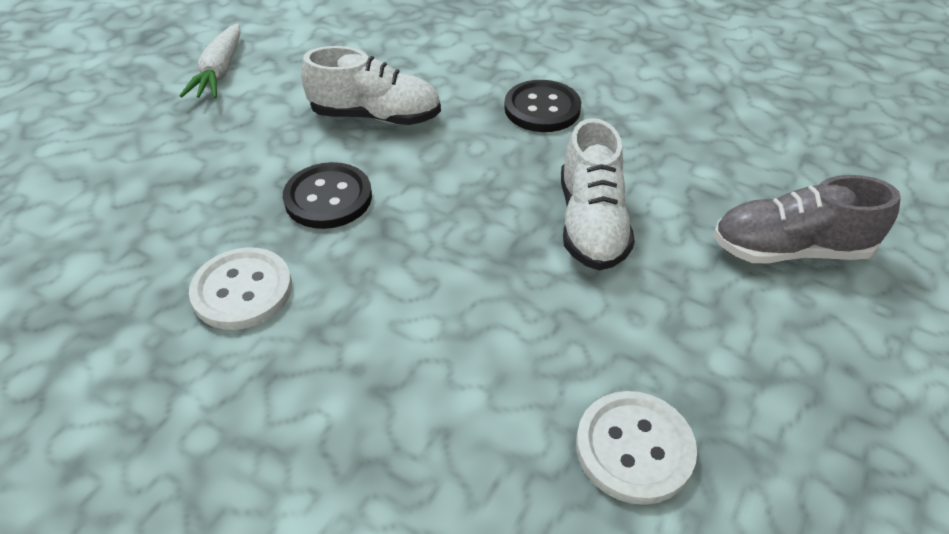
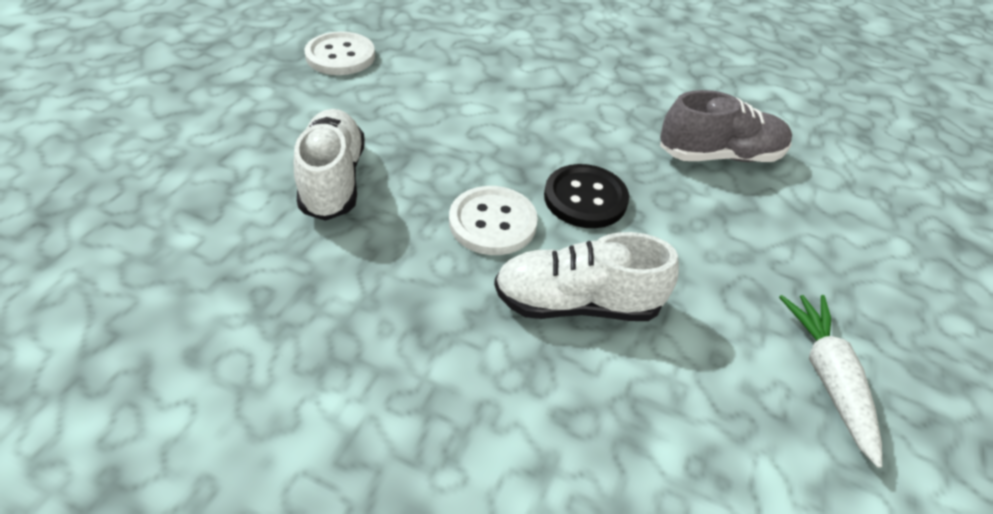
camera: 170 degrees right, 0 degrees up
(242, 290) = (614, 127): white button -> white button (492, 222)
(542, 109) = (361, 326): black button -> none
(789, 250) = (155, 161): grey shoe -> grey shoe (719, 155)

